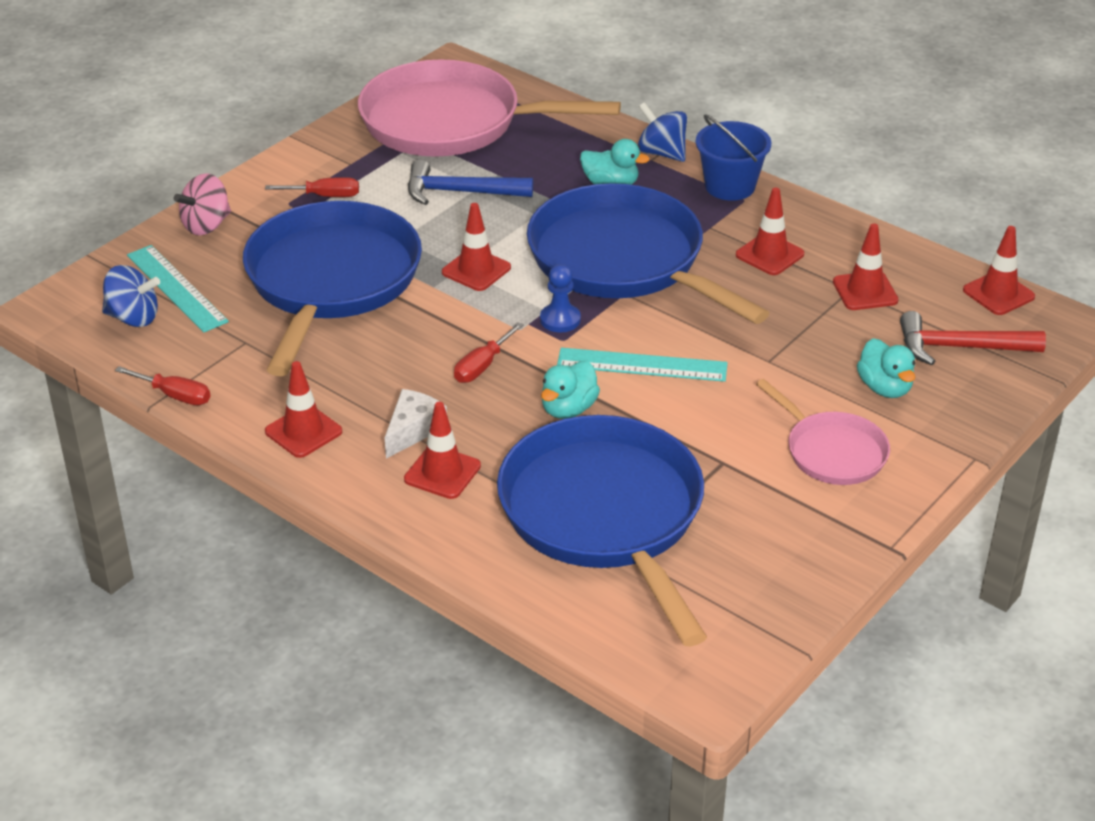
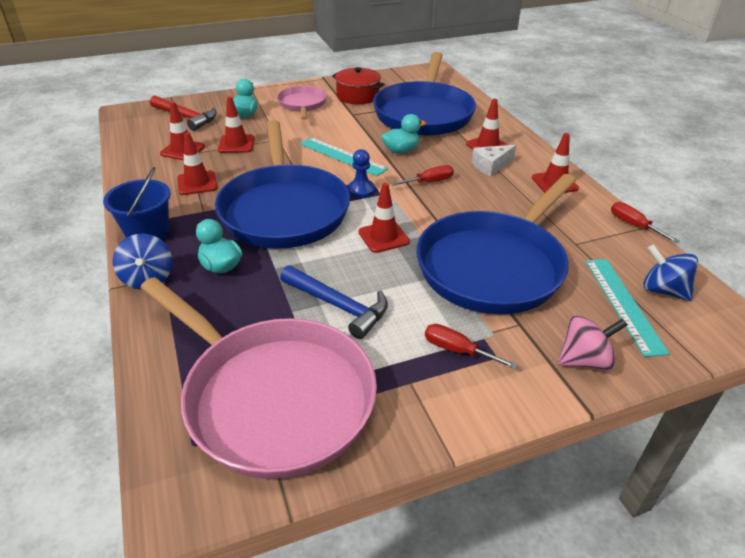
camera: 150 degrees left, 0 degrees up
(767, 517) = (358, 96): none -> red pot
(998, 293) = (126, 129): red traffic cone -> red traffic cone (236, 144)

